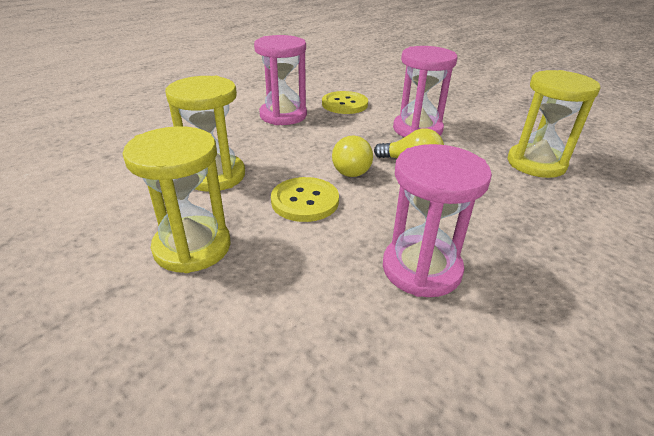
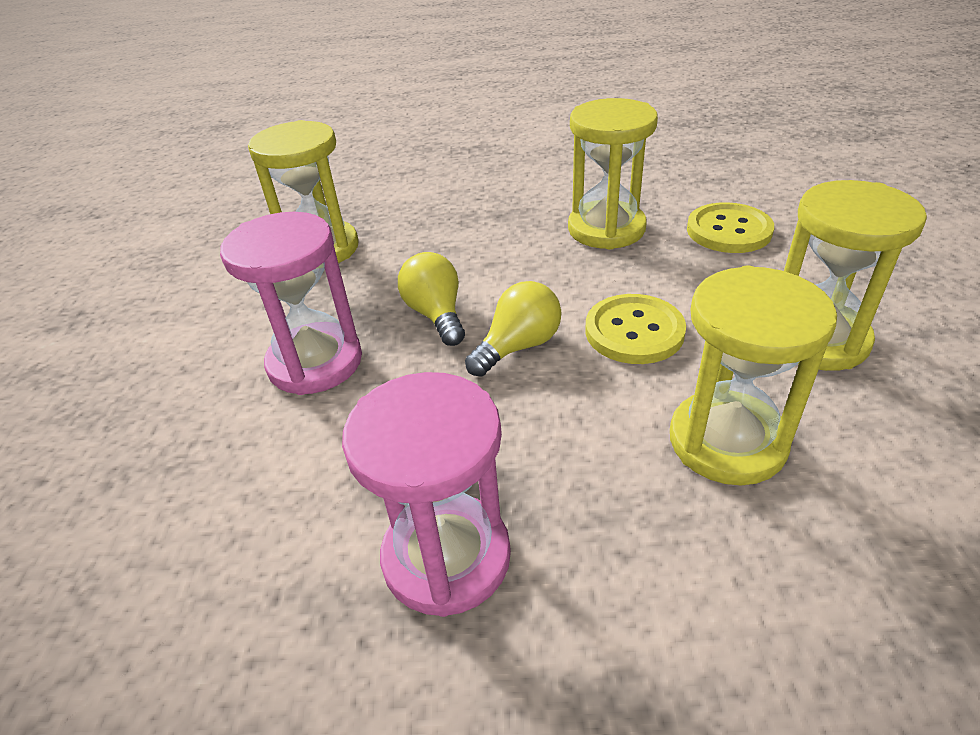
camera: 130 degrees left, 5 degrees up
(344, 104) = (283, 511): yellow button -> yellow button (728, 230)
(421, 269) = (606, 229): pink hourglass -> yellow hourglass

